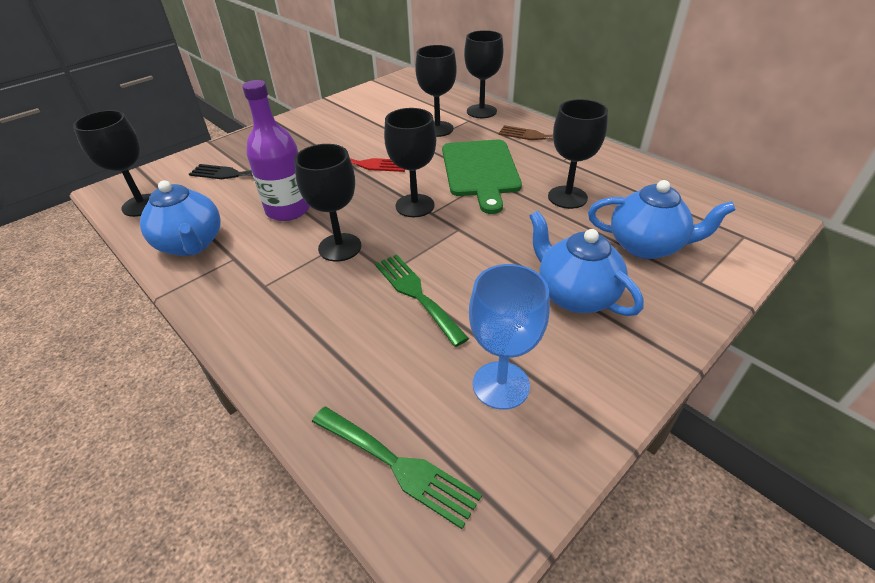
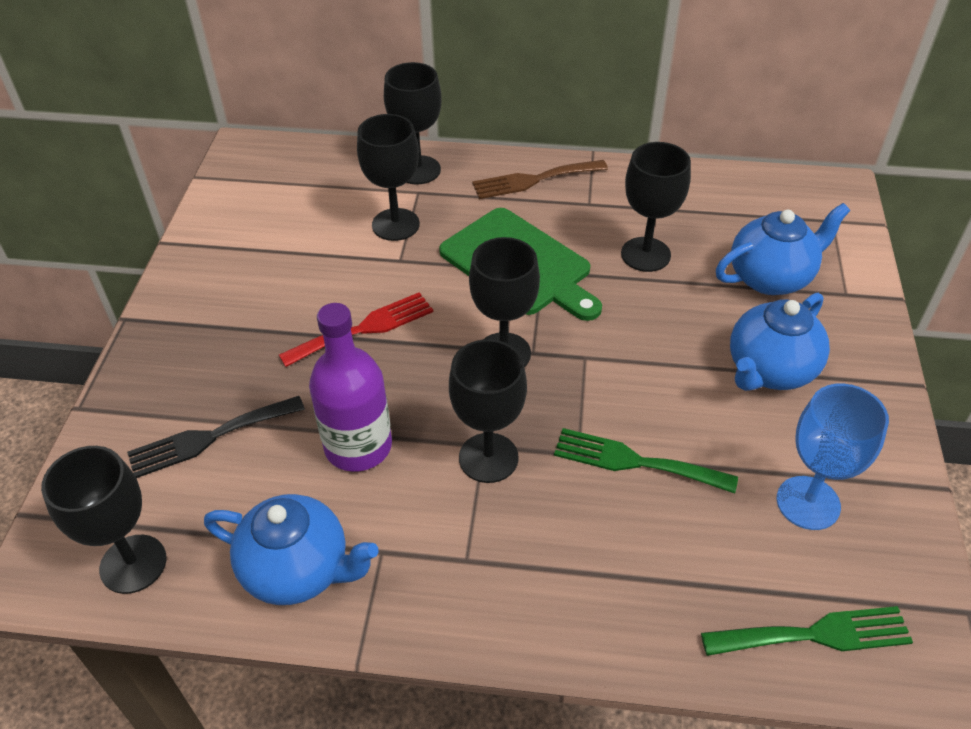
camera: 40 degrees left, 5 degrees up
(575, 295) = (769, 370): blue teapot -> blue teapot turned 60 degrees counterclockwise

